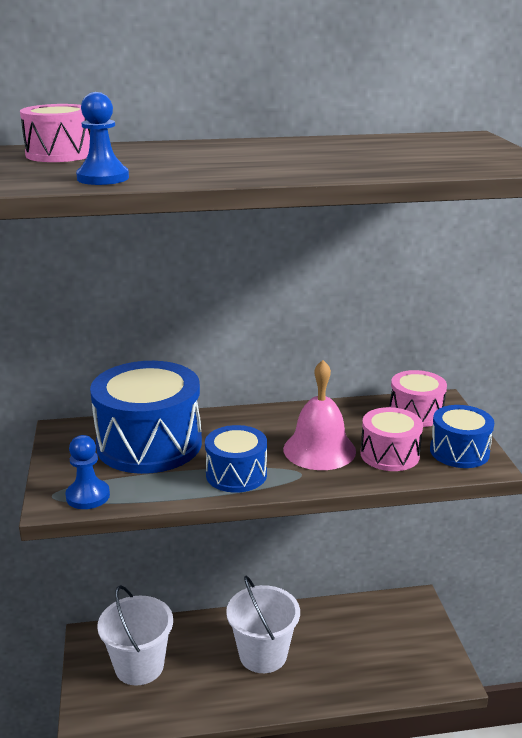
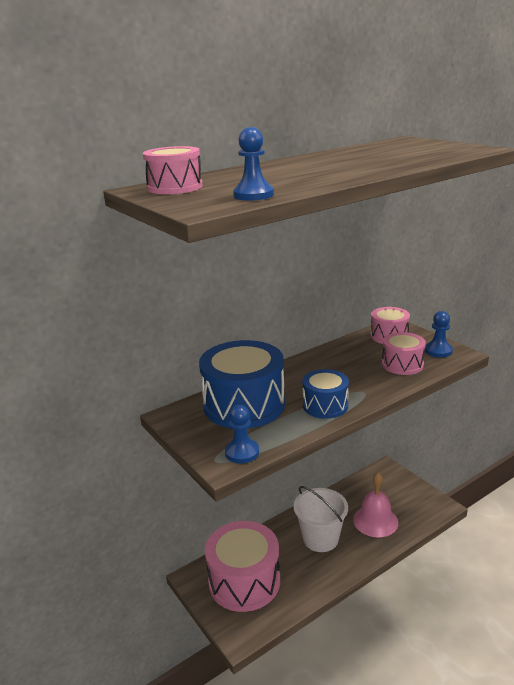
camera: 25 degrees left, 0 degrees up
(139, 666) = (244, 581): white bucket -> pink drum
(319, 450) = (358, 374): pink bell -> pink bell (375, 521)
(459, 451) = (438, 351): blue drum -> blue pawn

